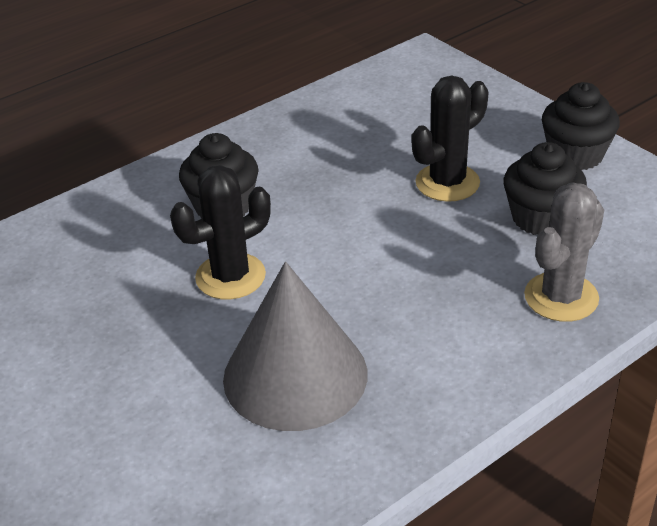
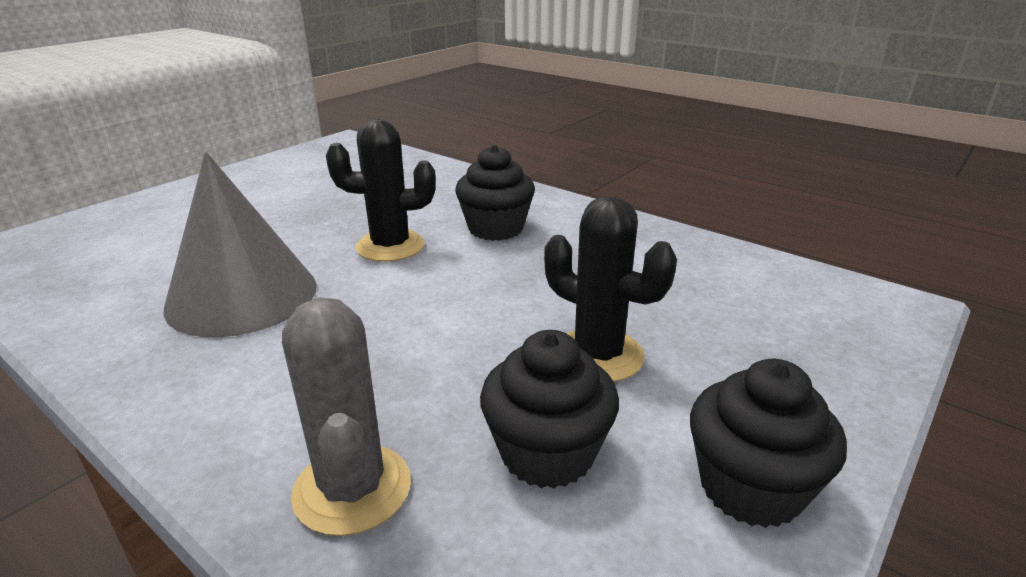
camera: 75 degrees right, 10 degrees down
(230, 276) = (390, 246): black cactus -> black cactus turned 45 degrees counterclockwise
(561, 297) = (352, 489): grey cactus -> grey cactus turned 45 degrees clockwise

